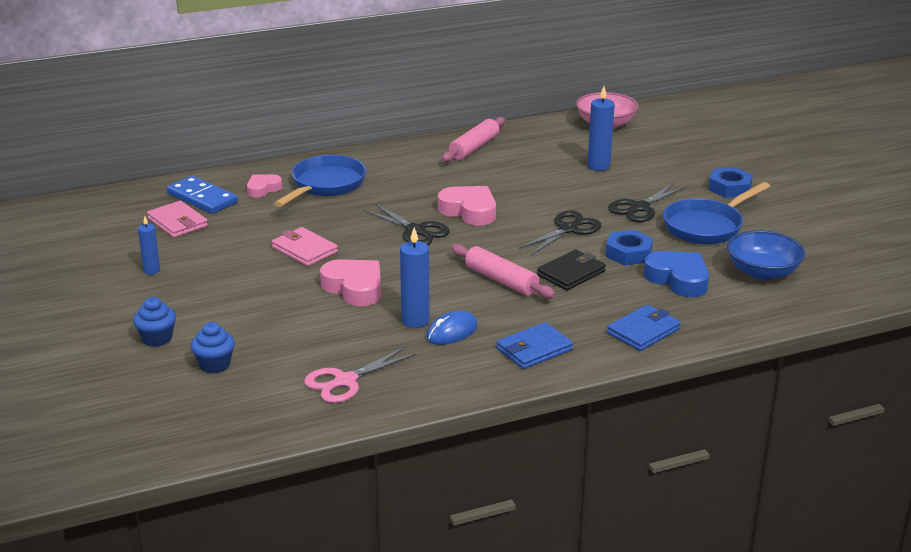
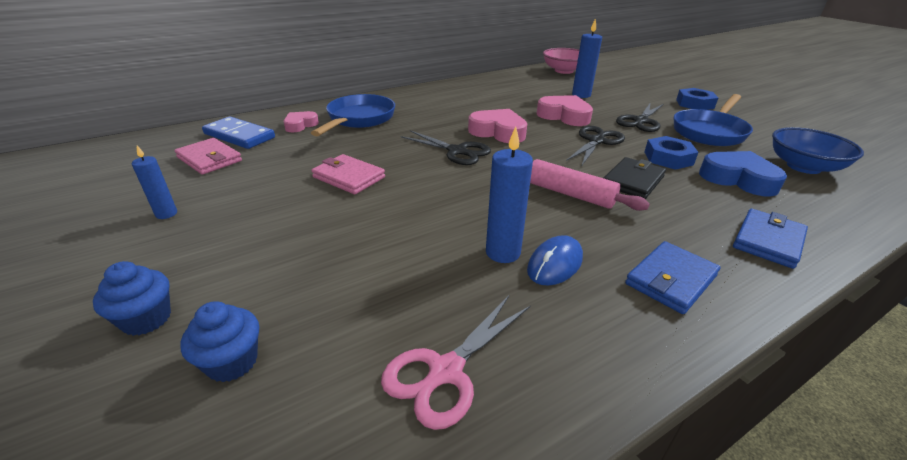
camera: 10 degrees left, 5 degrees up
(354, 288) = (414, 215): pink heart -> pink heart (564, 116)
(474, 147) = (475, 88): pink rolling pin -> none

